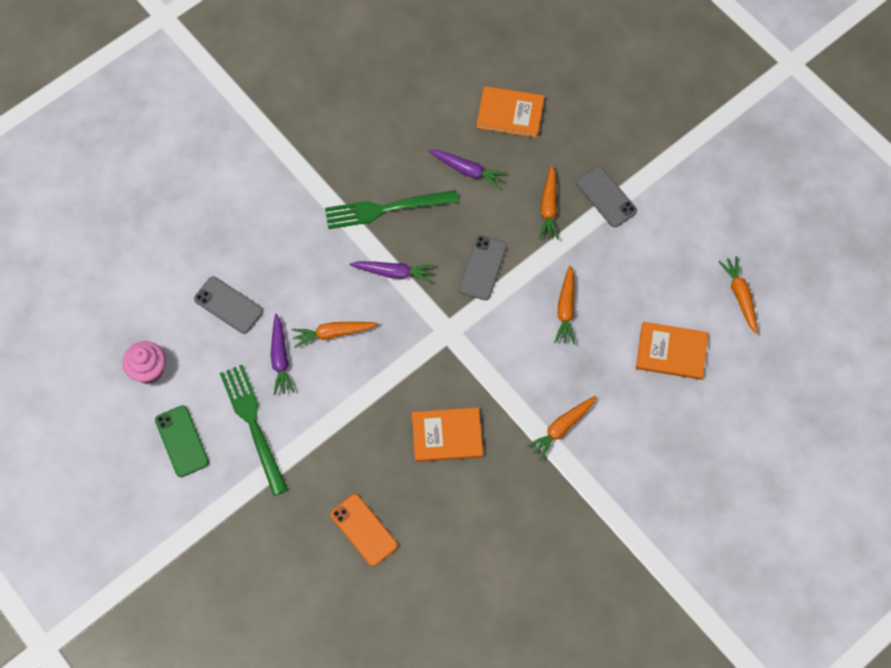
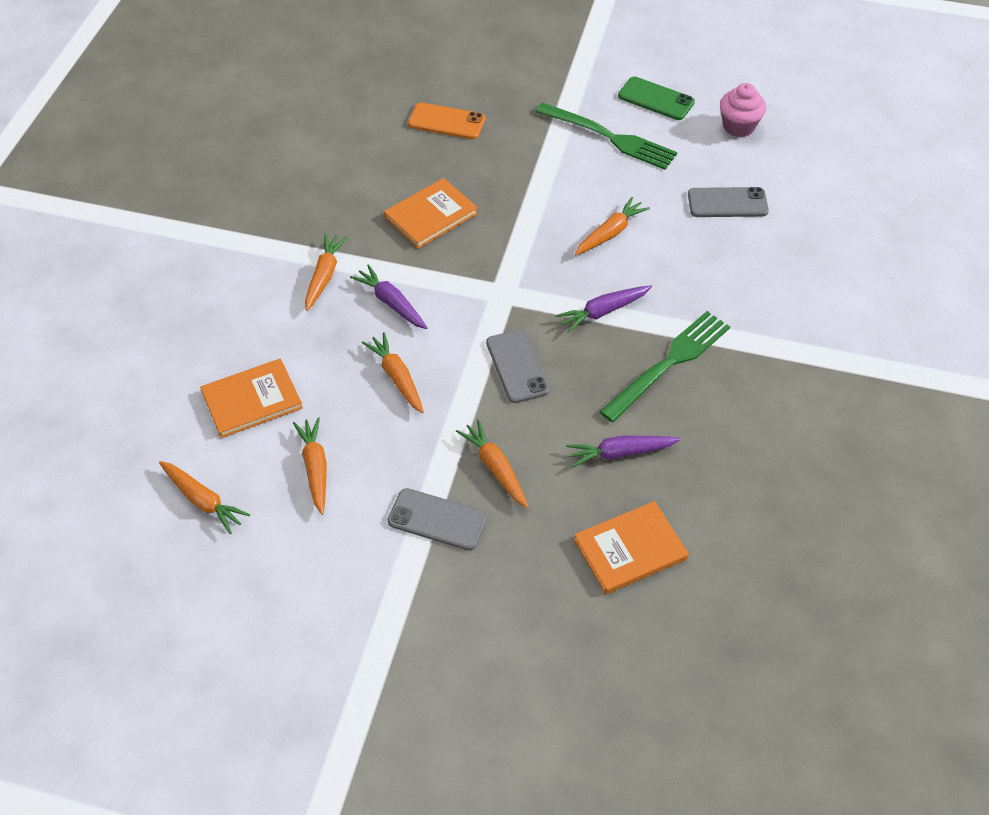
camera: 145 degrees right, 15 degrees down
(280, 358) = (637, 191): purple carrot -> purple carrot (391, 303)
(658, 275) = (315, 468): none -> orange carrot

